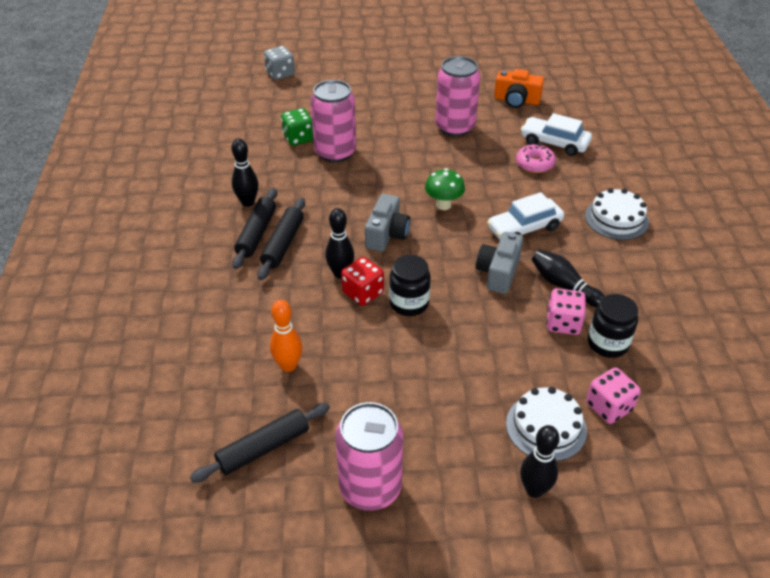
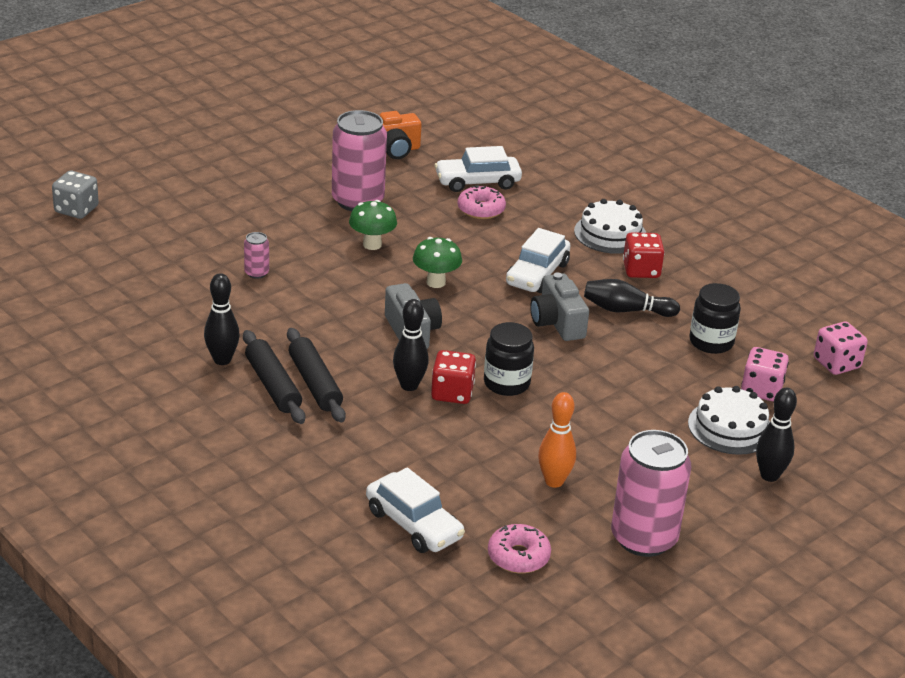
camera: 40 degrees left, 10 degrees down
(225, 381) = (413, 524): none -> white car
(263, 448) = (518, 557): black rolling pin -> pink donut
(288, 365) = (458, 484): orange bowling pin -> orange bowling pin (554, 481)
(298, 138) = (194, 273): green dice -> none
(335, 152) = (256, 273): pink can -> pink can, size x0.44
(430, 161) = (372, 244): none -> green mushroom
(563, 323) = (658, 341): pink dice -> pink dice (836, 363)
(611, 258) = (641, 270): none -> red dice

